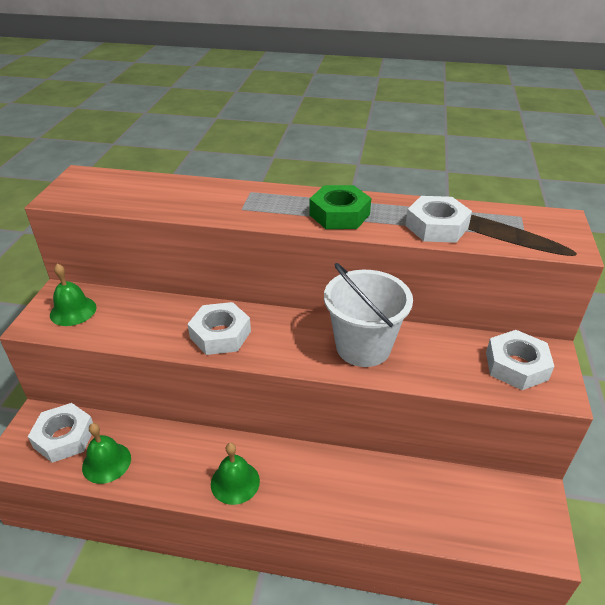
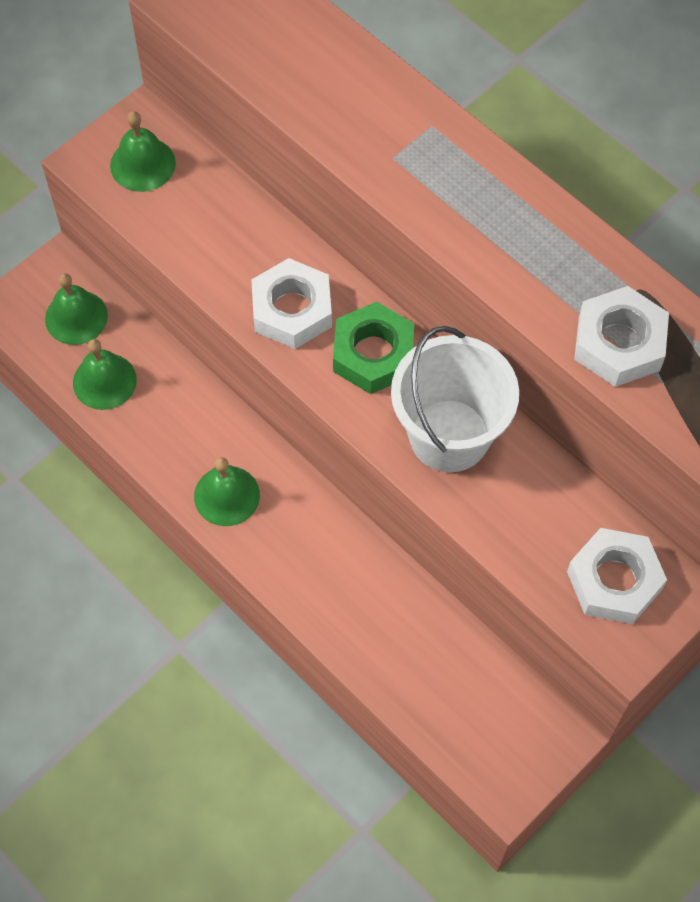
camera: 35 degrees right, 25 degrees up
(64, 437) = (76, 317): white nut -> green bell
(339, 214) = (511, 244): green nut -> green nut (373, 354)

